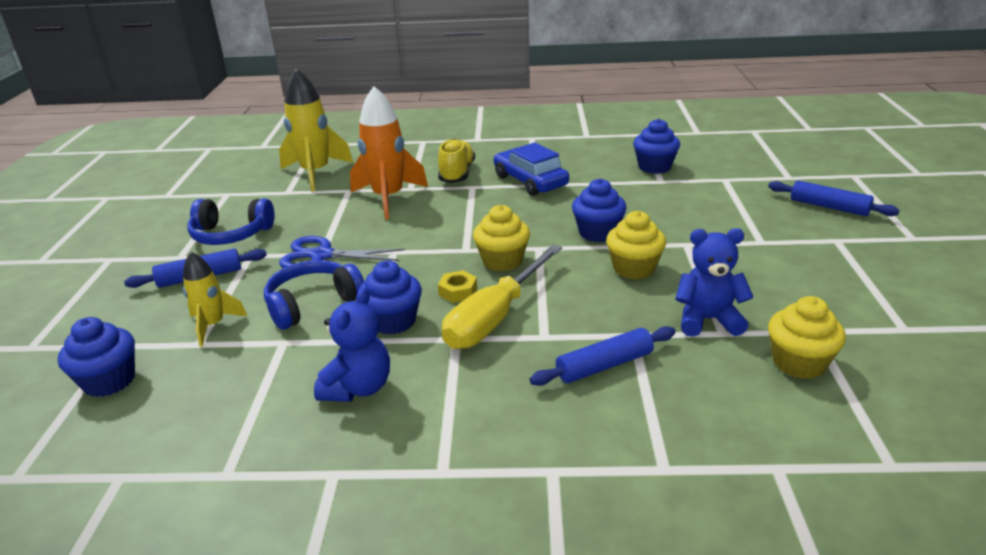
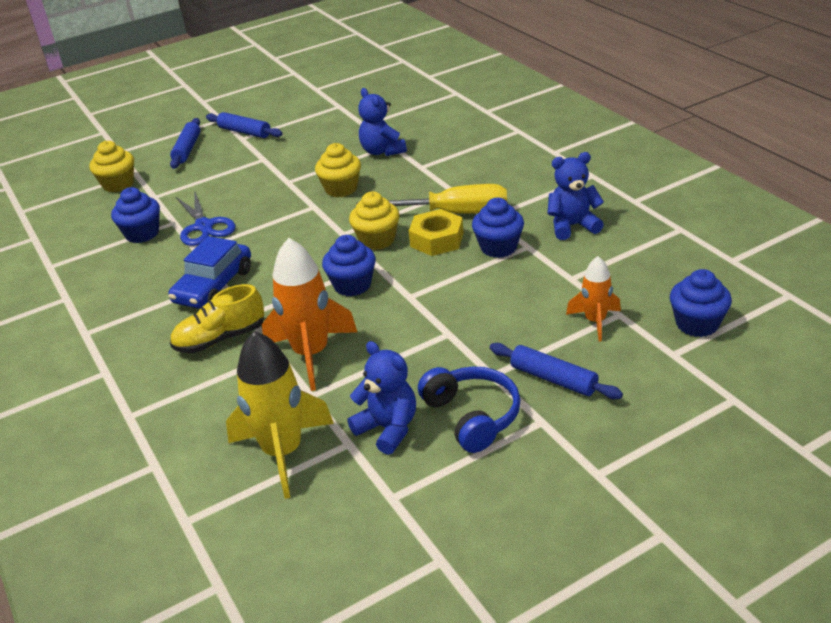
camera: 120 degrees left, 5 degrees up
(213, 325) = (595, 321): yellow rocket -> orange rocket
(275, 205) = (388, 429): none -> blue teddy bear
(313, 304) = (519, 292): blue headphones -> none
(321, 255) = (452, 331): blue scissors -> blue scissors (204, 226)
(458, 291) = (437, 240): yellow nut -> yellow nut, size x1.69
(598, 233) = (297, 218): blue cupcake -> blue cupcake (352, 285)
(604, 365) = (460, 165): blue rolling pin -> blue rolling pin (244, 132)
(798, 363) = (400, 122): yellow cupcake -> yellow cupcake (118, 184)

